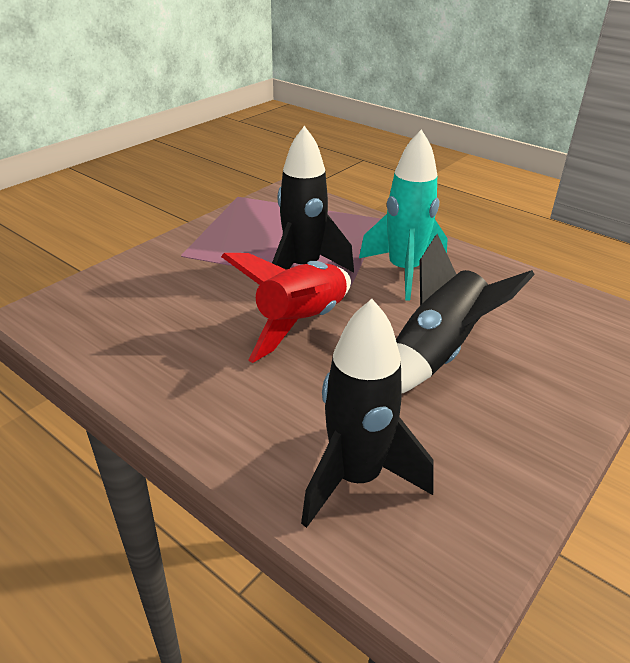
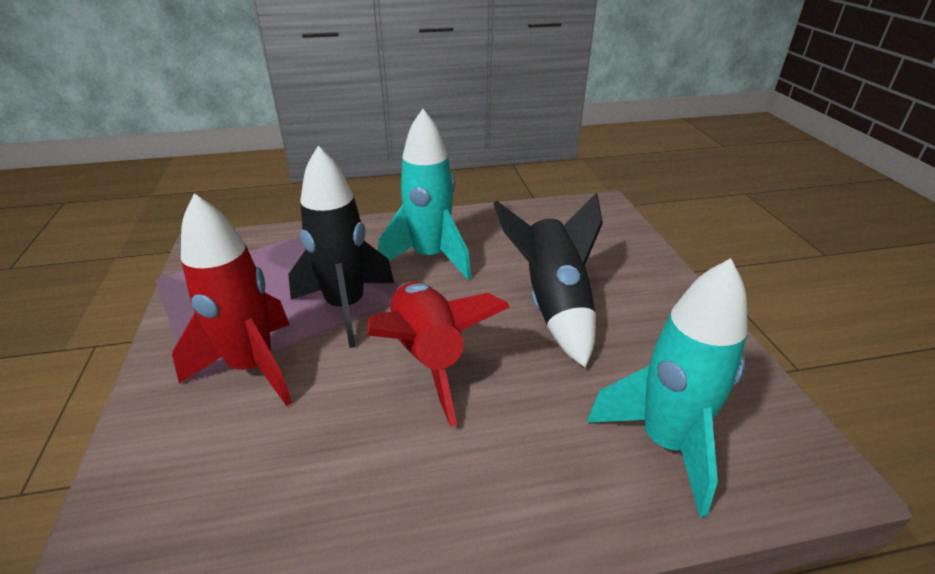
camera: 50 degrees left, 0 degrees up
(213, 267) = (253, 367): none -> red rocket
(356, 478) = (665, 443): black rocket -> turquoise rocket

